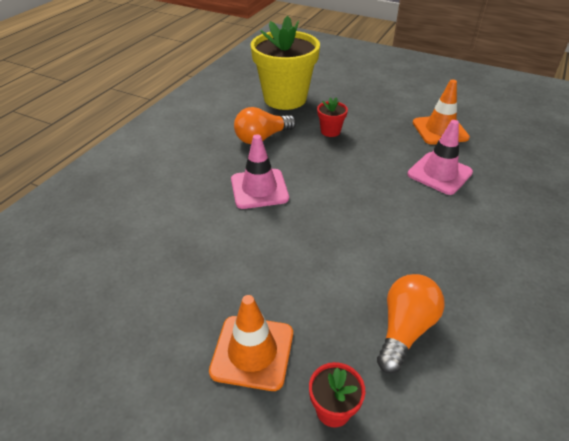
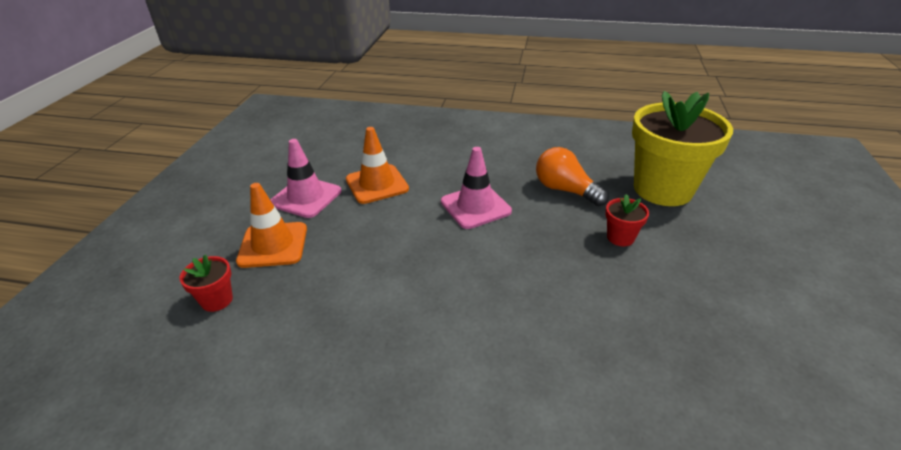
camera: 75 degrees right, 5 degrees down
(404, 329) = (302, 340): orange light bulb -> none
(439, 173) = (597, 358): pink traffic cone -> pink traffic cone (306, 197)
(440, 130) = (723, 354): orange traffic cone -> orange traffic cone (377, 184)

